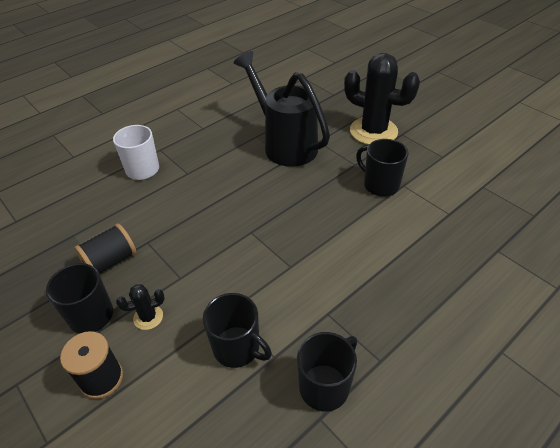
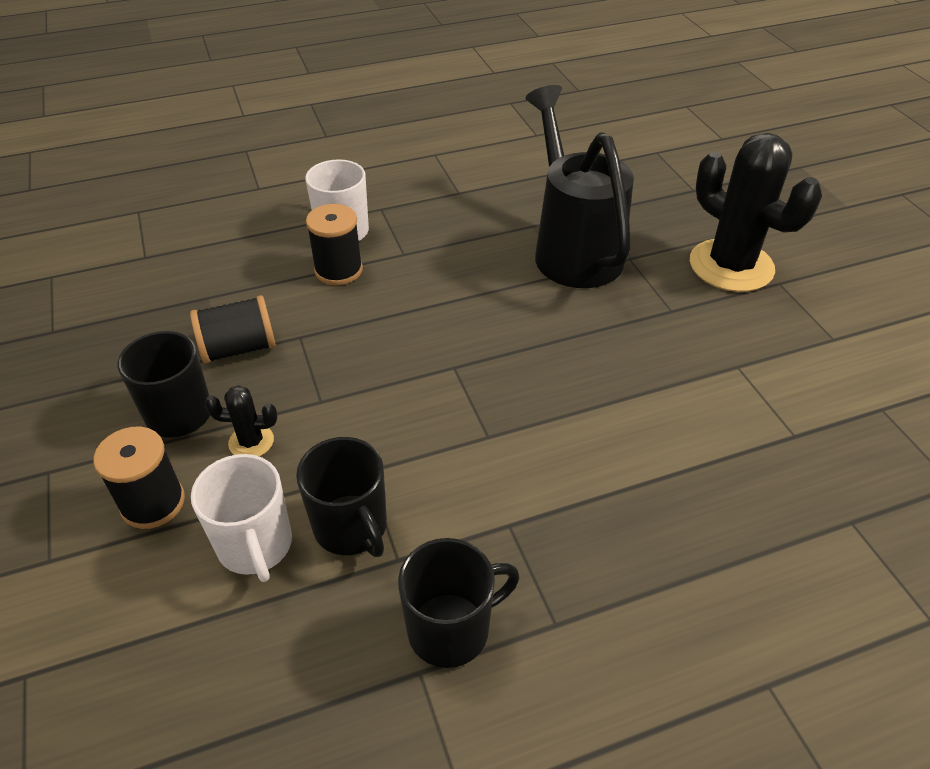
camera: 20 degrees right, 0 degrees up
(152, 194) = (338, 270): none -> black spool
(183, 381) = (255, 546): none -> white mug
(380, 185) = (697, 354): black mug -> none

